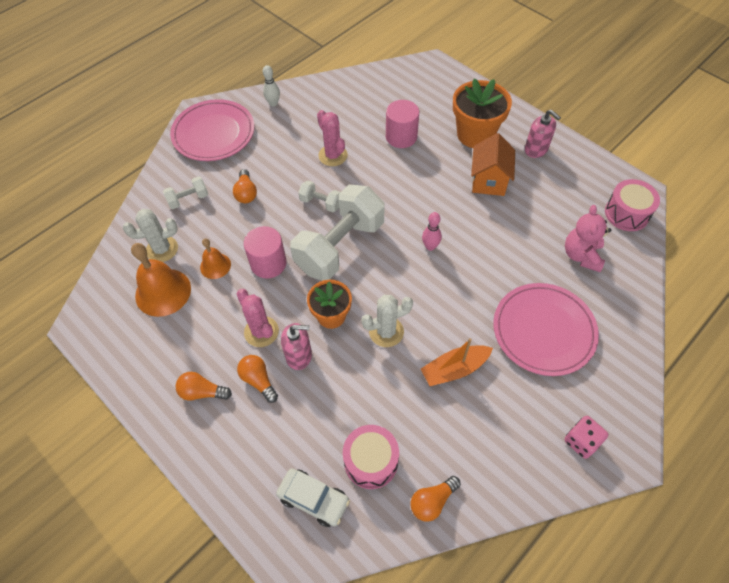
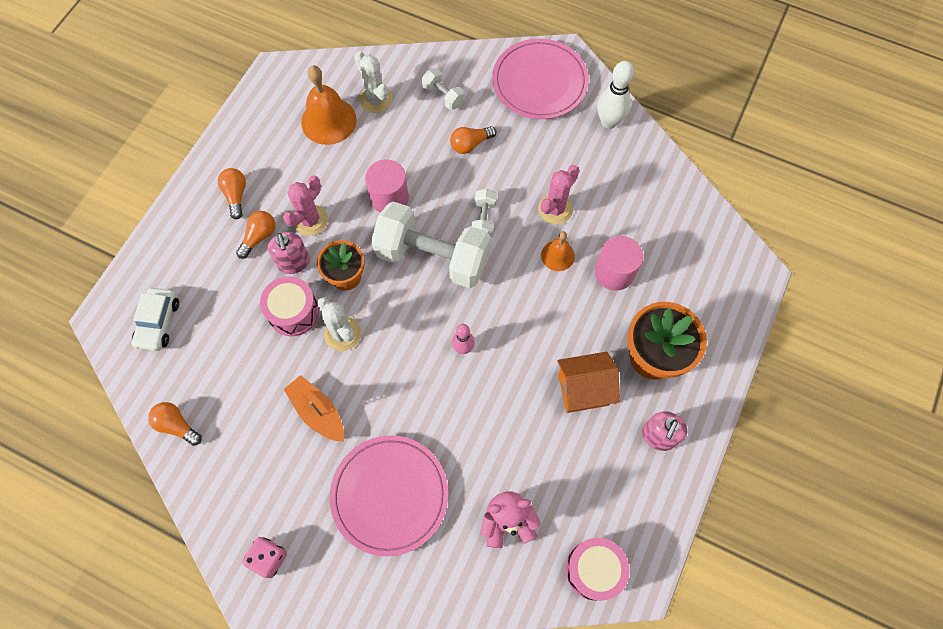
camera: 70 degrees right, 10 degrees up
(215, 266) = (371, 152): orange bell -> orange bell (557, 255)
(273, 103) = (609, 122): white bowling pin -> white bowling pin, size x1.60
(371, 461) = (203, 360): pink drum -> pink drum (293, 312)

